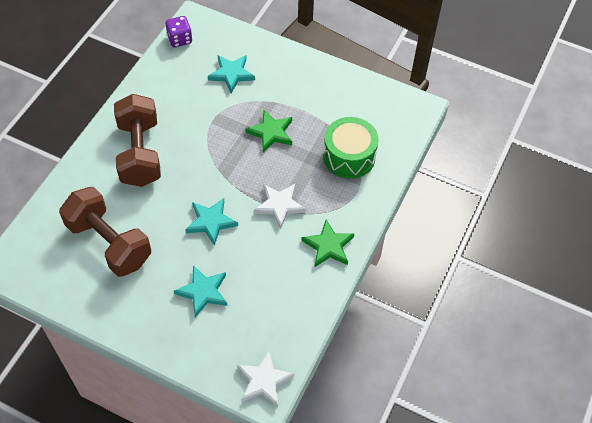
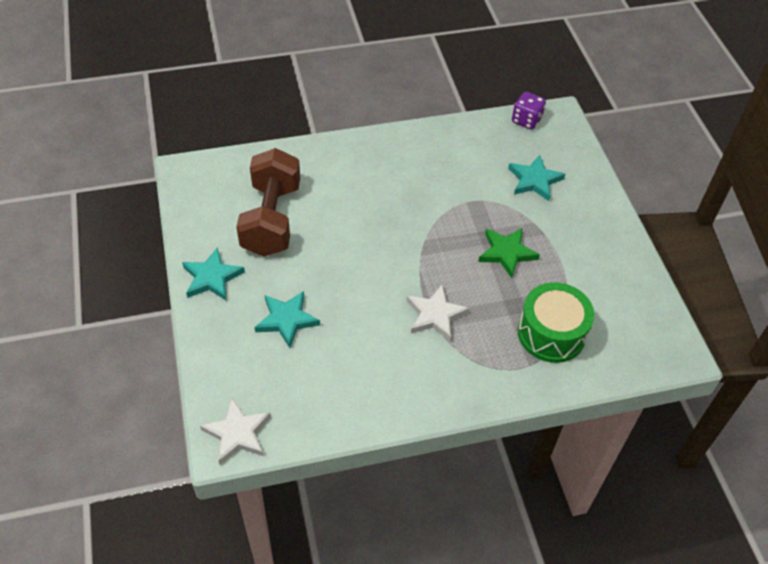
camera: 50 degrees right, 5 degrees down
(140, 153) = (380, 177): brown dumbbell -> none
(211, 222) = (364, 275): turquoise star -> turquoise star (212, 277)
(328, 246) = (432, 386): green star -> none

